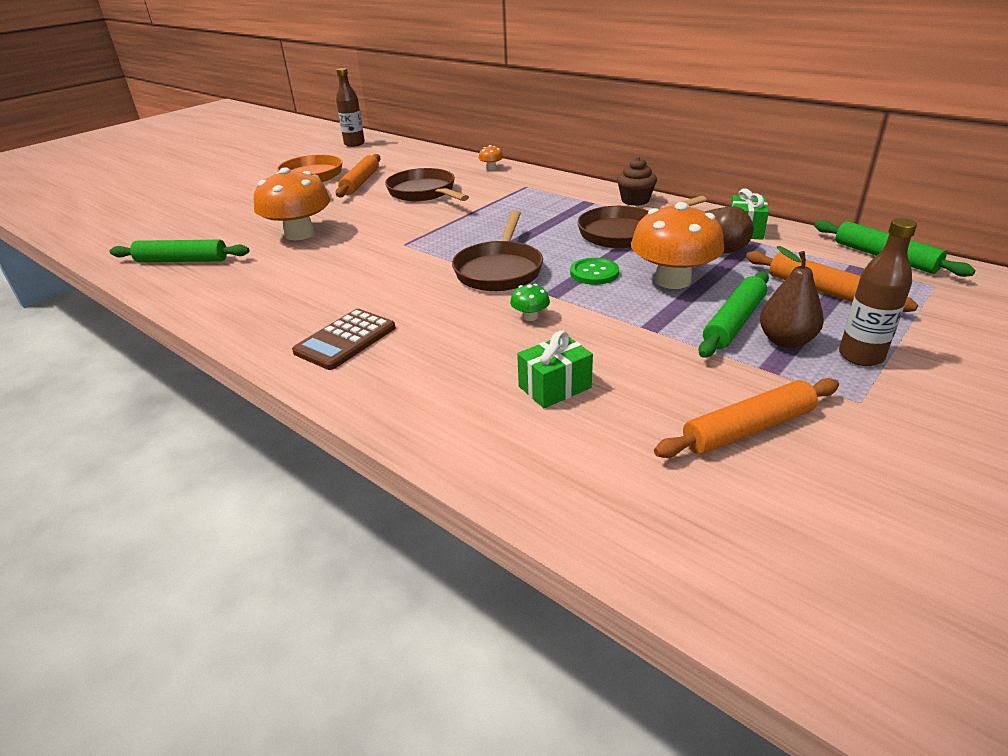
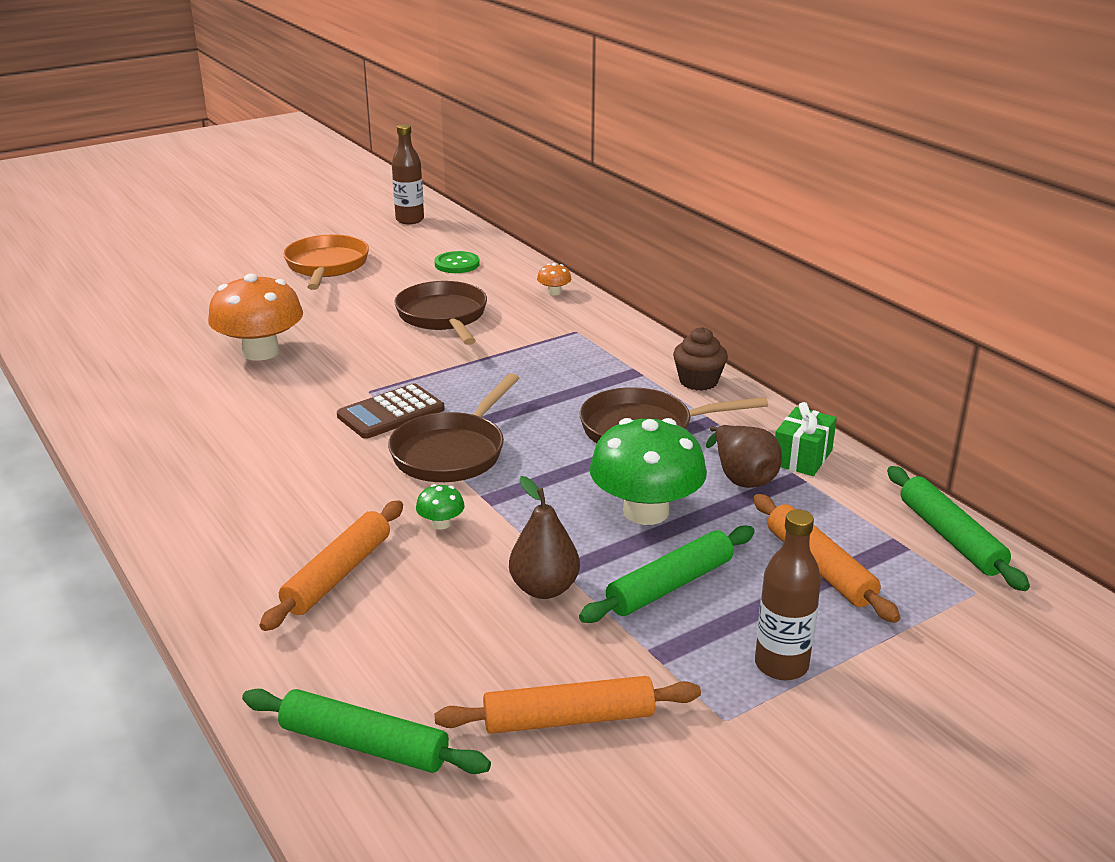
camera: 15 degrees right, 5 degrees down
(182, 260) = (115, 364): green rolling pin -> green rolling pin (364, 745)
(345, 340) = (224, 508): brown calculator -> brown calculator (391, 413)
(360, 182) = (377, 286): orange rolling pin -> orange rolling pin (338, 574)
(555, 387) = (402, 618): green gift -> none
(594, 273) = (560, 480): green button -> green button (457, 264)
(672, 280) = (646, 511): orange mushroom -> green mushroom
(785, 341) = (709, 624): brown pear -> brown pear (544, 589)

